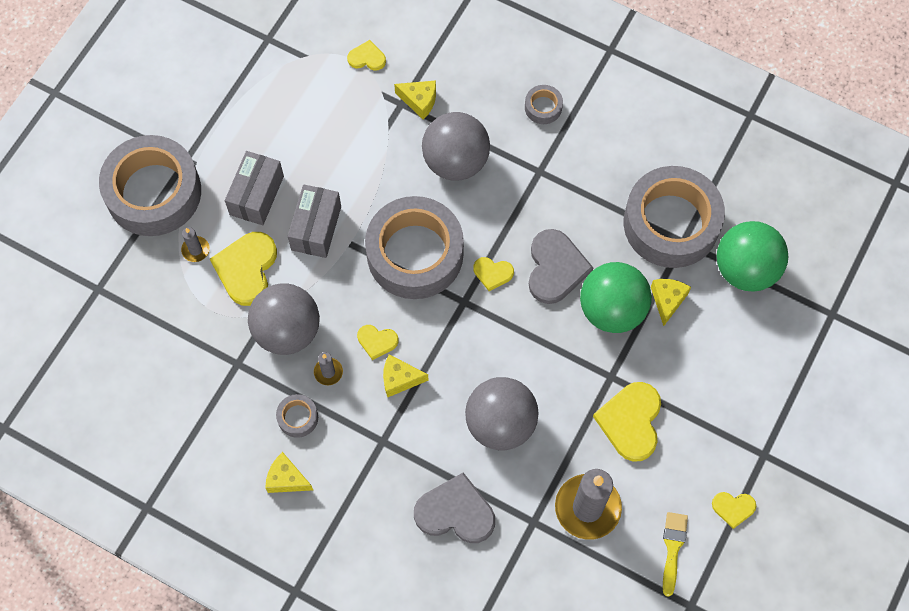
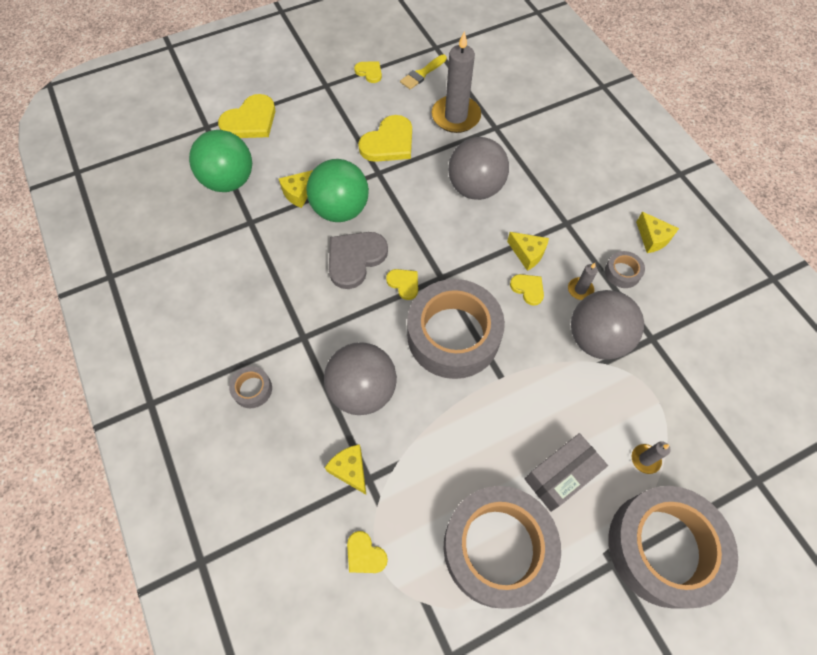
camera: 145 degrees left, 5 degrees down
(246, 269) = (605, 412): yellow heart -> yellow heart (250, 121)
(316, 228) = (522, 409): grey box -> none
(455, 512) = (543, 158): grey heart -> none
(671, 223) = (246, 238): grey tape -> grey tape (497, 548)

